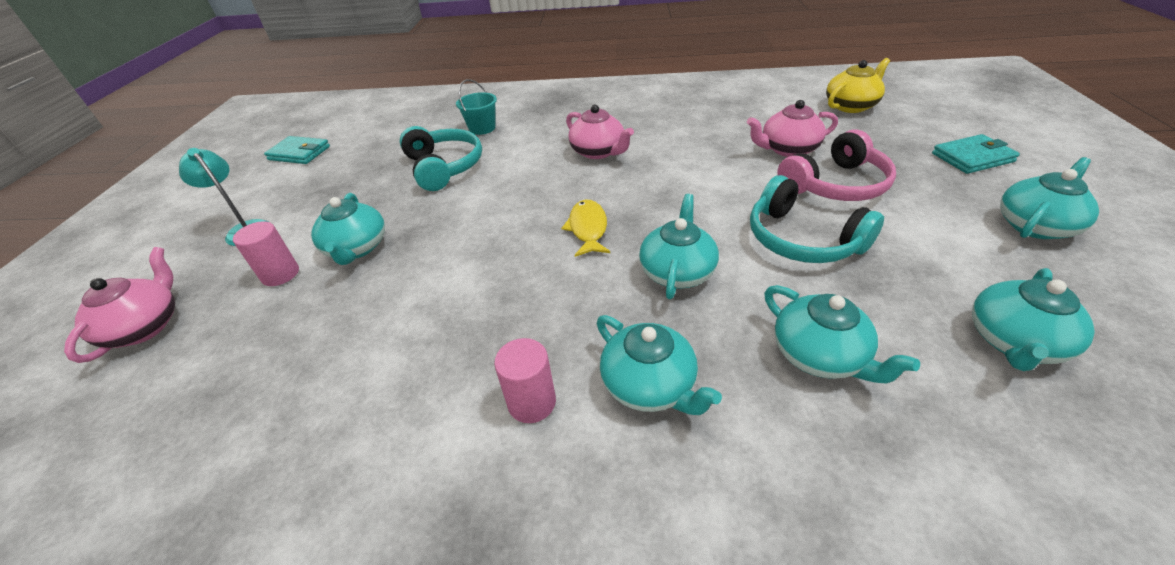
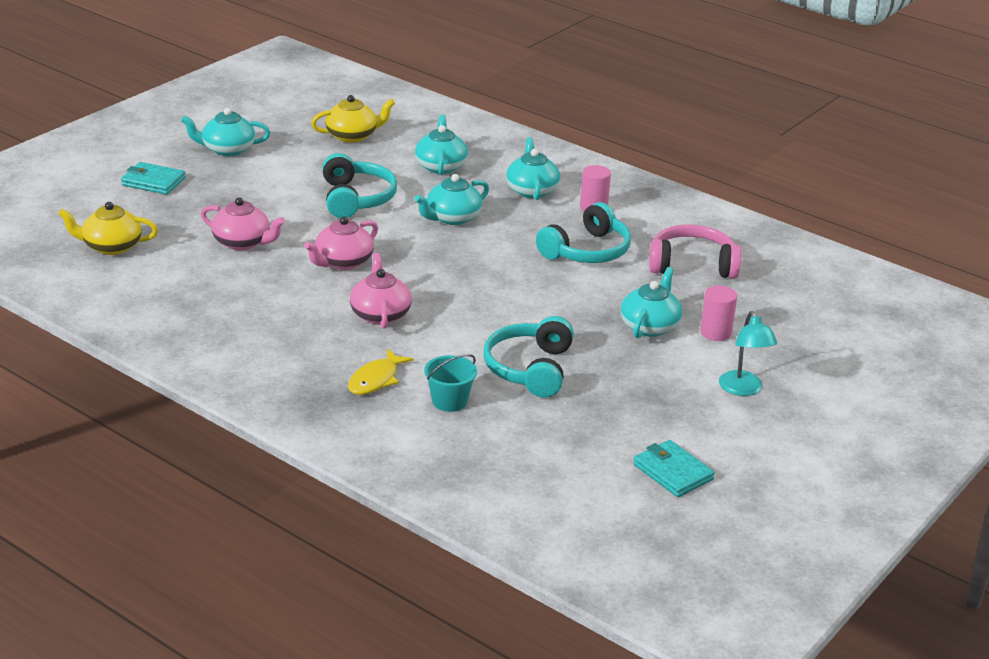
camera: 150 degrees left, 10 degrees down
(145, 327) = (818, 338): pink teapot -> pink teapot (342, 262)
(483, 310) = (586, 251): none -> turquoise headphones
(588, 229) = (472, 262): yellow fish -> yellow fish (376, 380)
(835, 185) = (271, 210): pink headphones -> pink headphones (692, 265)
(1014, 342) = (352, 136): turquoise teapot -> yellow teapot

